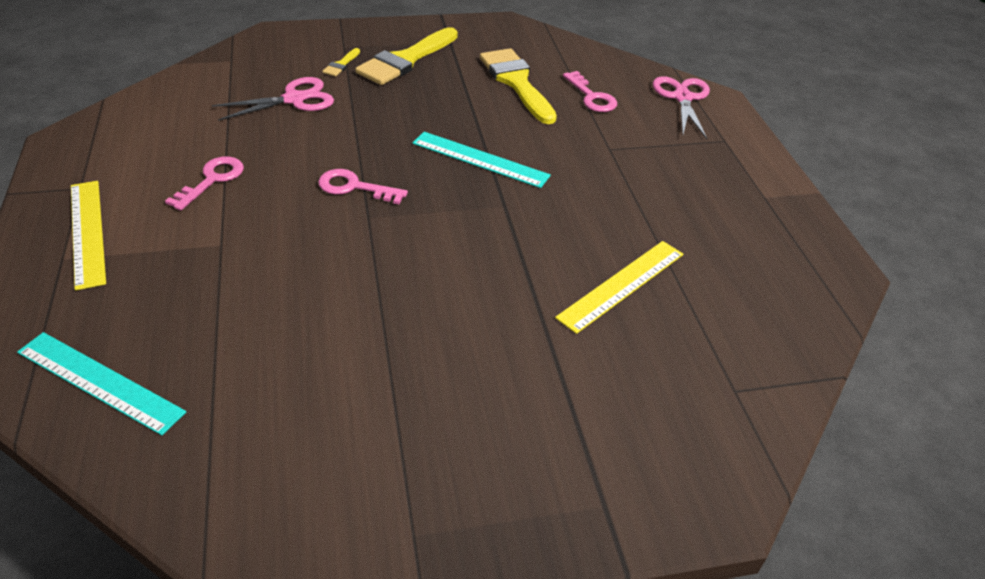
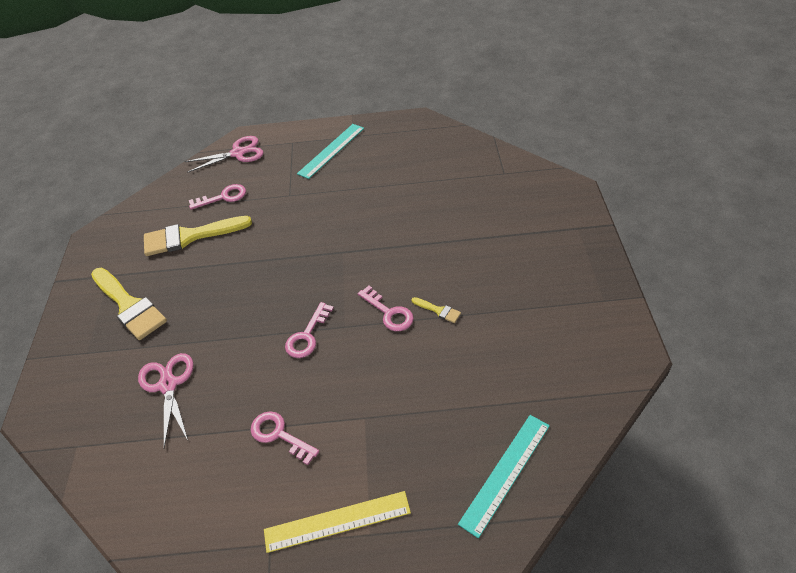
camera: 75 degrees left, 5 degrees up
(341, 64) = (119, 352): yellow brush -> yellow brush (438, 310)
(390, 257) = (389, 313): none -> pink key
(480, 159) = (287, 262): turquoise ruler -> turquoise ruler (331, 150)
(622, 285) = (424, 204): yellow ruler -> none
(682, 98) = (238, 153): pink scissors -> pink scissors turned 150 degrees clockwise

